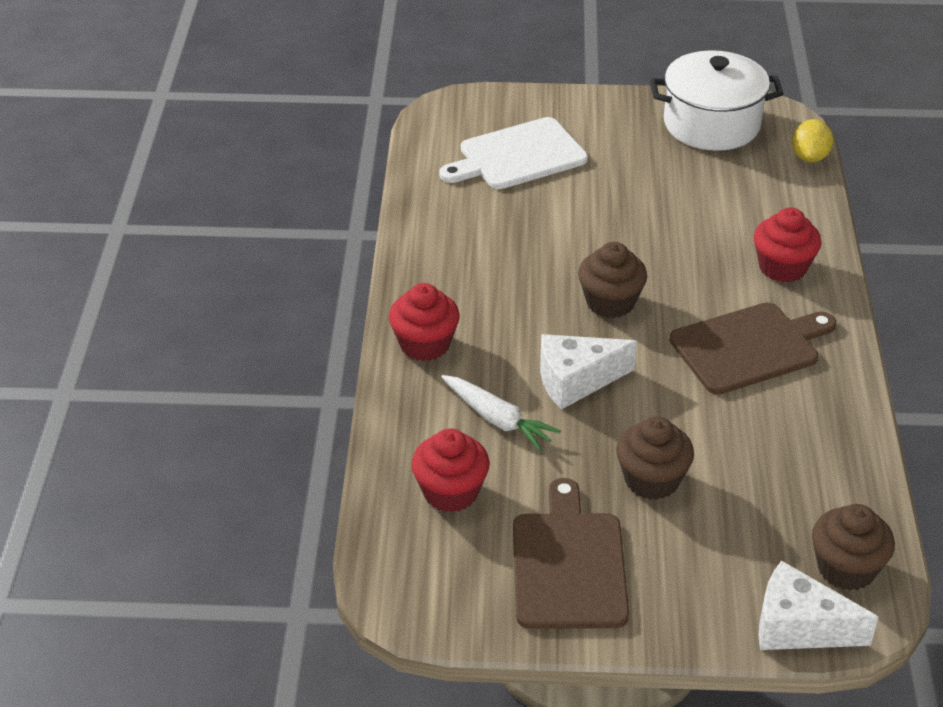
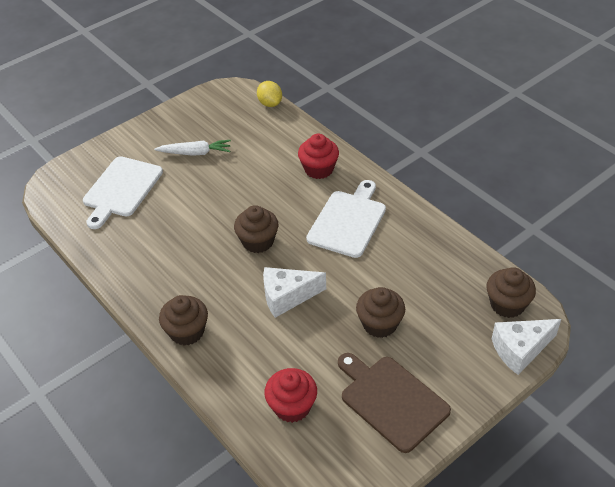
camera: 40 degrees left, 5 degrees up
(424, 344) = (187, 332): red cupcake -> brown cupcake
(497, 419) = (271, 347): white carrot -> white carrot (195, 153)
(576, 381) = (287, 297): white cheese -> white cheese turned 45 degrees clockwise
(711, 124) = (204, 113): white pot -> none
(749, 347) = (348, 221): brown cutting board -> white cutting board

